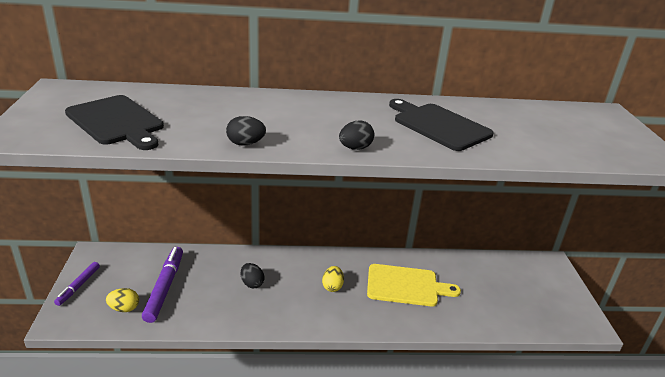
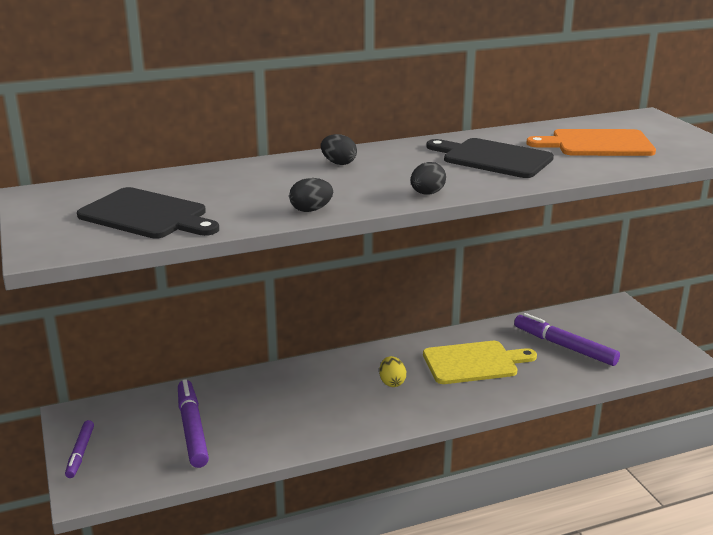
camera: 15 degrees left, 5 degrees down
(124, 308) = (157, 461): yellow egg -> none
(252, 283) = (296, 400): black egg -> black egg (338, 163)
(488, 290) = (564, 346): none -> purple marker
(543, 129) = (597, 144): none -> orange cutting board

